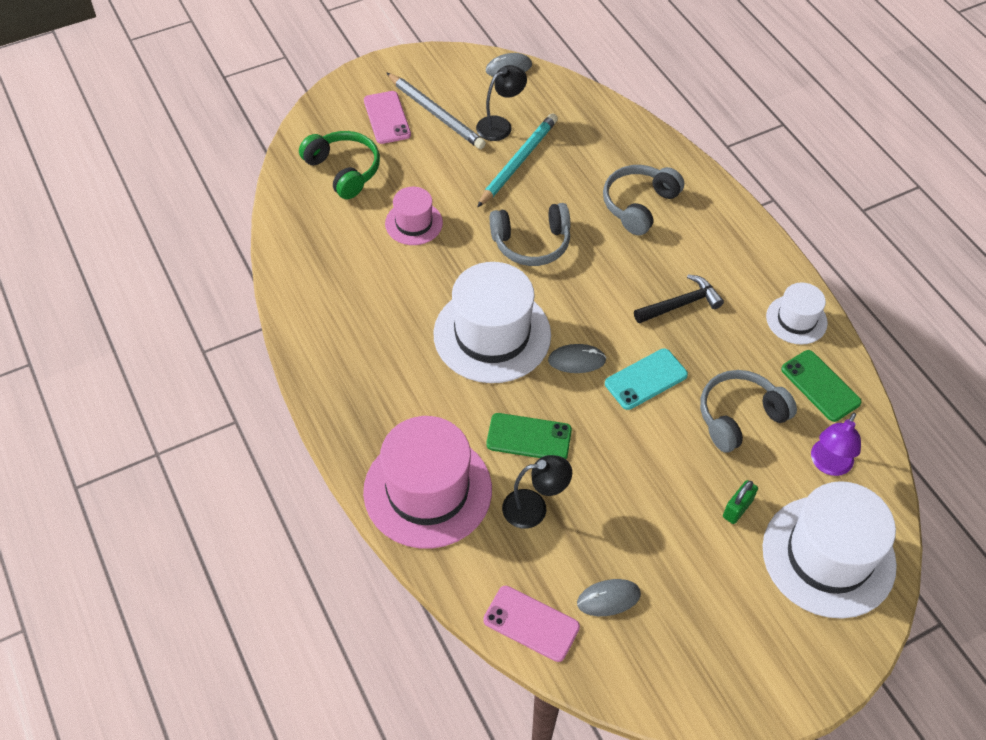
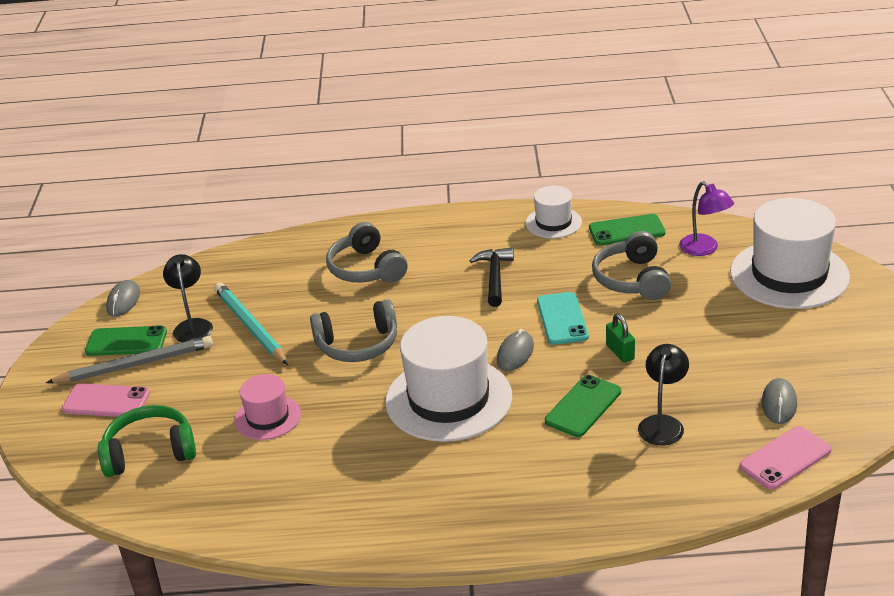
camera: 60 degrees left, 20 degrees down
(427, 490) = (606, 490): pink hat -> none
(460, 95) = (126, 342): none -> green phone
(531, 243) = (358, 345): grey headphones -> grey headphones turned 60 degrees clockwise
(737, 509) = (722, 307): green padlock -> green padlock (620, 352)

